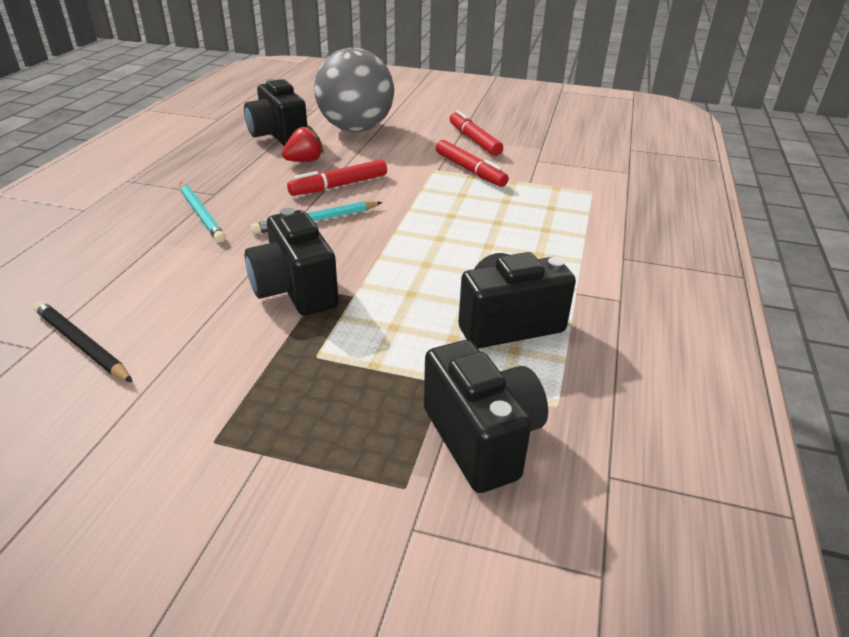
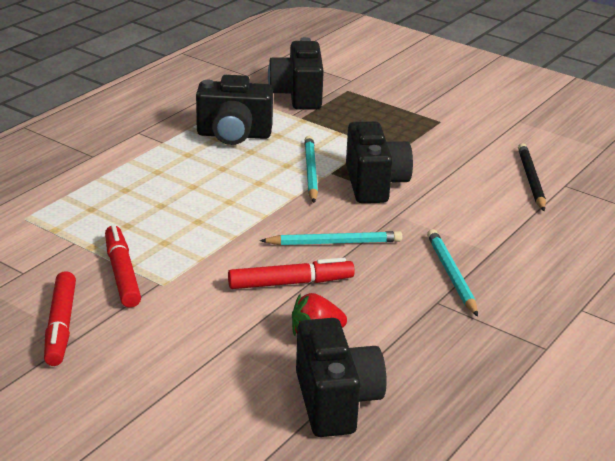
camera: 160 degrees left, 5 degrees down
(81, 344) = (531, 180): black pencil -> black pencil turned 150 degrees counterclockwise
(356, 129) = (209, 393): grey ball -> none
(378, 290) = (310, 172): none -> turquoise pencil

